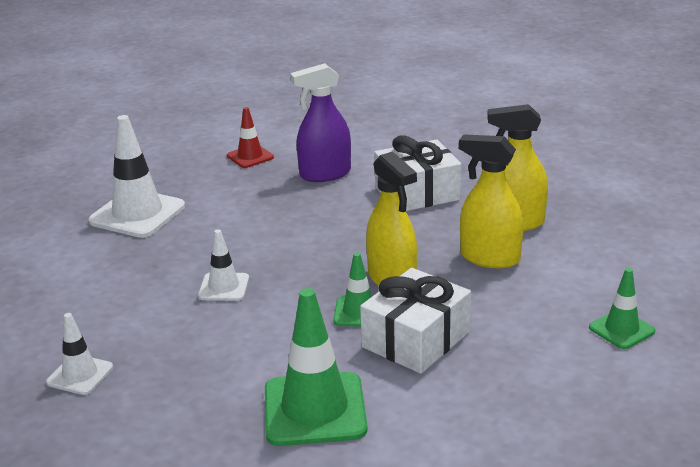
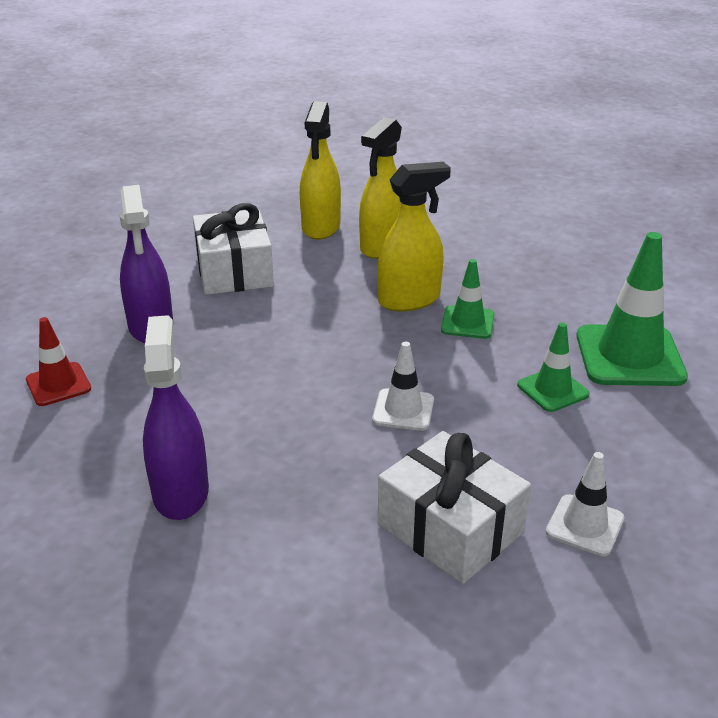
camera: 85 degrees left, 5 degrees up
(137, 214) = (180, 492): white traffic cone -> purple spray bottle
(416, 339) = (517, 295): white gift -> white gift (450, 528)
(621, 329) = (506, 206): green traffic cone -> green traffic cone (552, 390)

